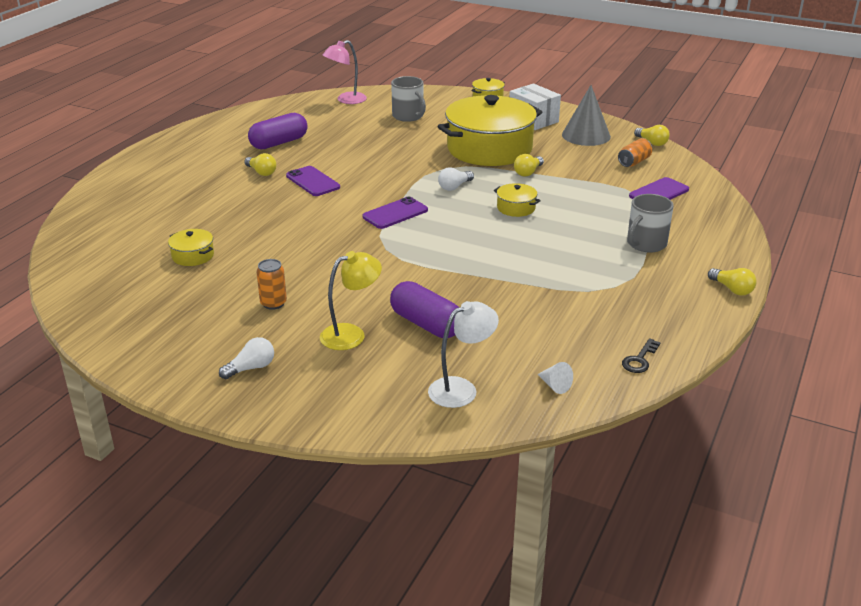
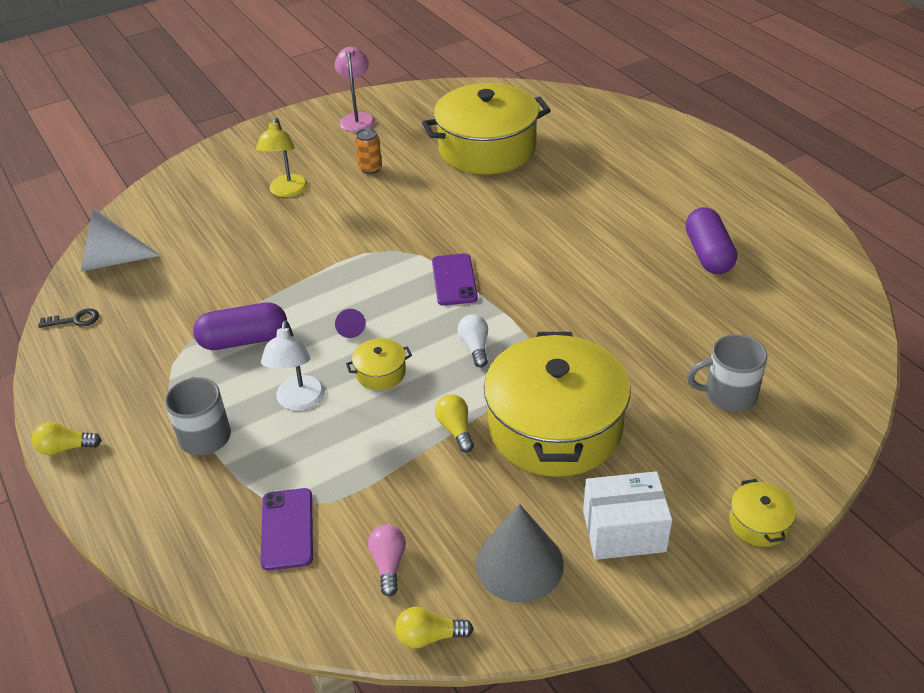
camera: 125 degrees right, 10 degrees up
(193, 256) = (487, 148): yellow pot -> yellow pot, size x2.48
(251, 368) = (300, 141): white light bulb -> none
(261, 172) = (632, 222): yellow light bulb -> none
(313, 182) = (579, 249): purple phone -> none
(346, 100) = (832, 355): pink lamp -> pink lamp (357, 118)
(426, 324) = (256, 230): purple capsule -> purple capsule (244, 340)
(461, 389) = (166, 217): white lamp -> white lamp (299, 401)
(490, 233) = (350, 328): none -> purple cone
(555, 385) = (111, 261): white cone -> white cone, size x2.31
(634, 162) = (388, 564): orange can -> pink light bulb
(640, 359) = (74, 320): black key -> black key turned 105 degrees clockwise

